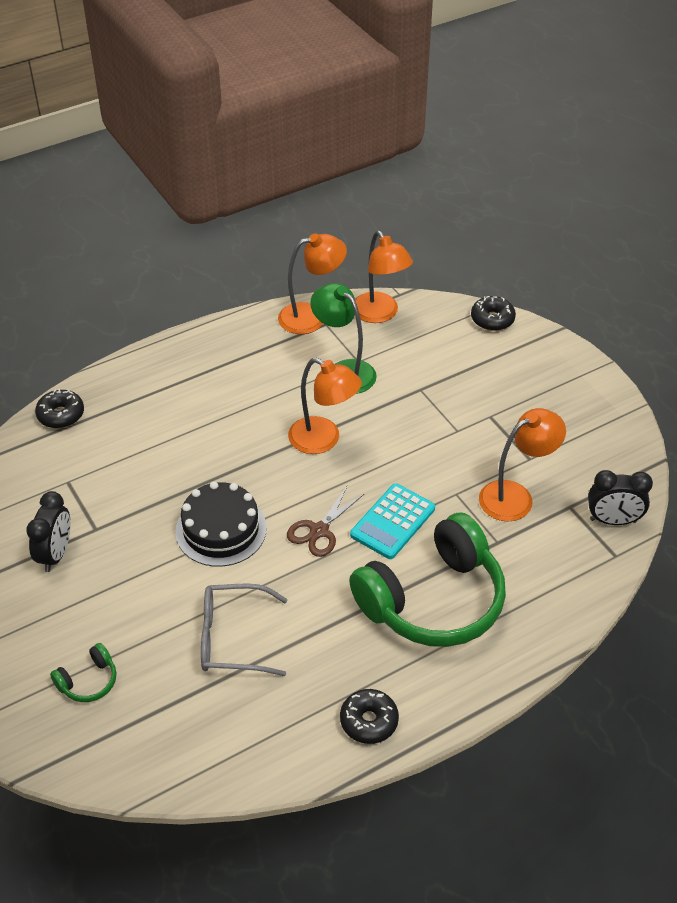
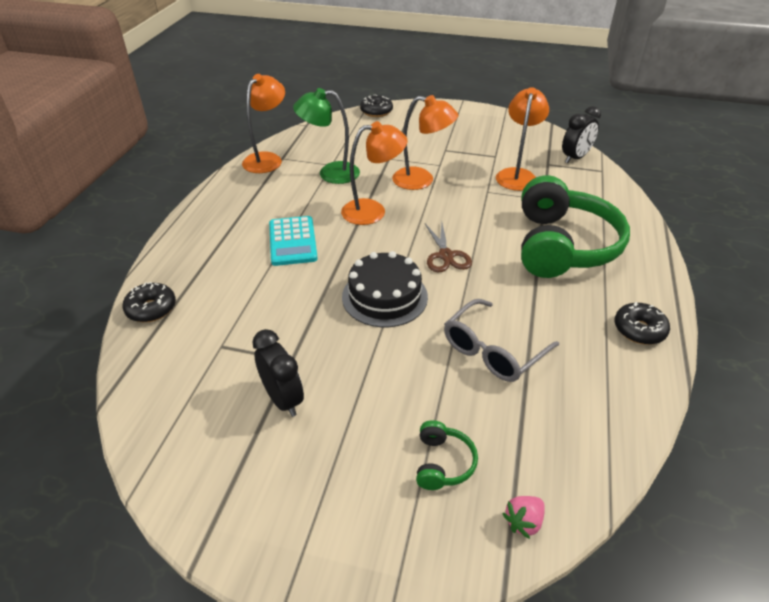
camera: 45 degrees left, 5 degrees down
(82, 758) = (523, 522): none -> pink strawberry
(380, 314) = (309, 138): orange lamp -> orange lamp (421, 180)
(393, 522) = (478, 224): turquoise calculator -> turquoise calculator (292, 241)

